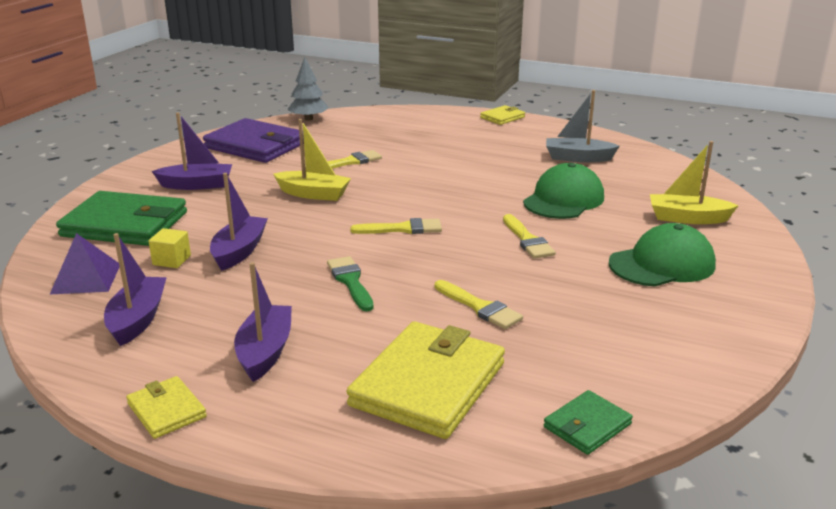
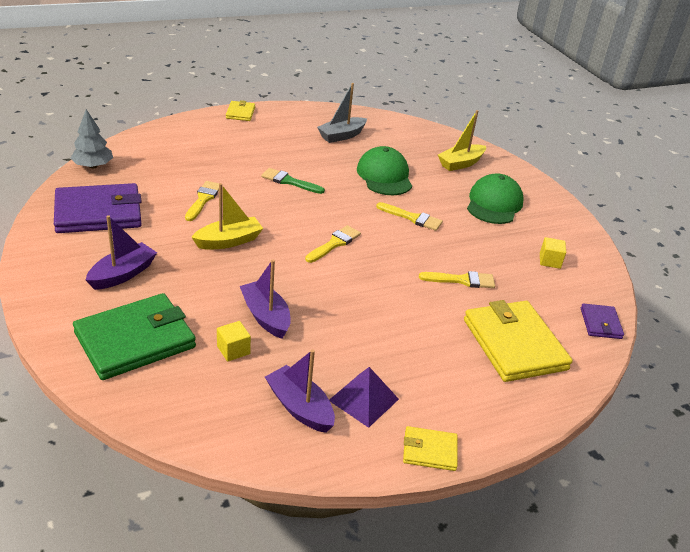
camera: 50 degrees left, 10 degrees up
(86, 278) = (200, 401): purple pyramid -> purple pyramid (363, 399)
(265, 352) = (411, 378): purple boat -> none
(350, 281) = (372, 301): green brush -> green brush (289, 181)
(587, 425) = (600, 323): green wallet -> purple wallet
(635, 340) = (550, 261): none -> yellow cube

